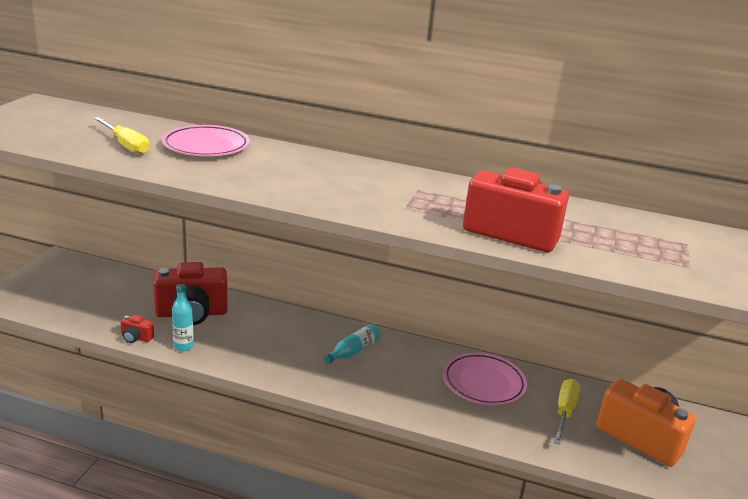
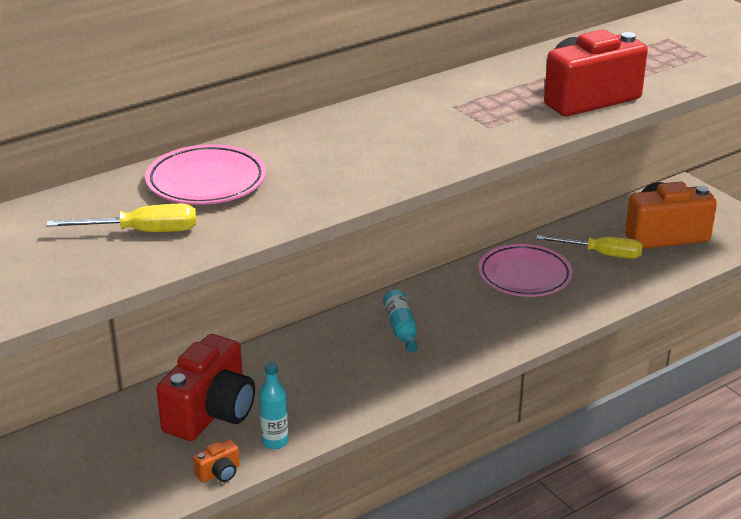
camera: 50 degrees left, 5 degrees up
(136, 338) = (219, 473): red camera -> orange camera
(564, 412) = (601, 254): yellow screwdriver -> yellow screwdriver turned 135 degrees clockwise

